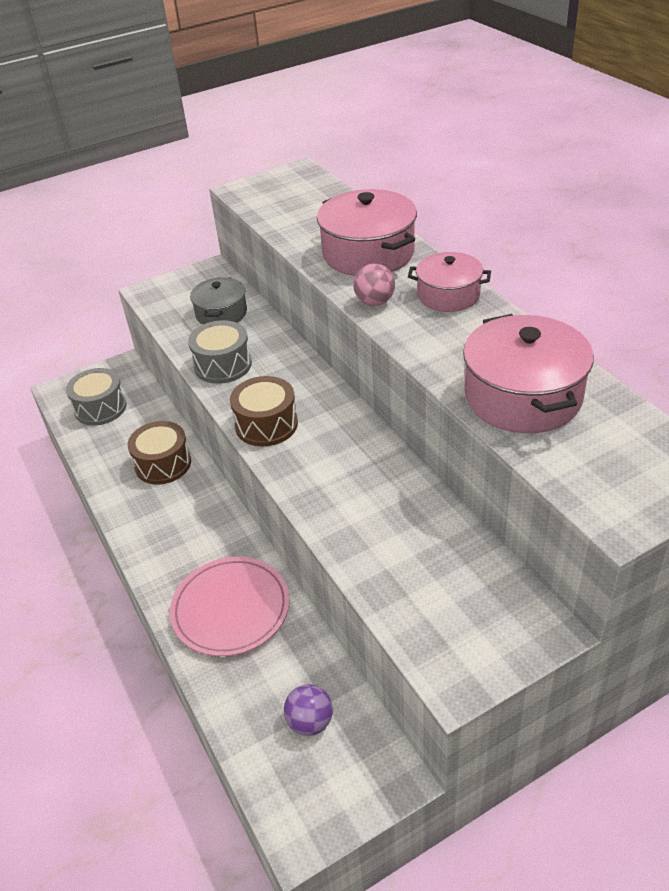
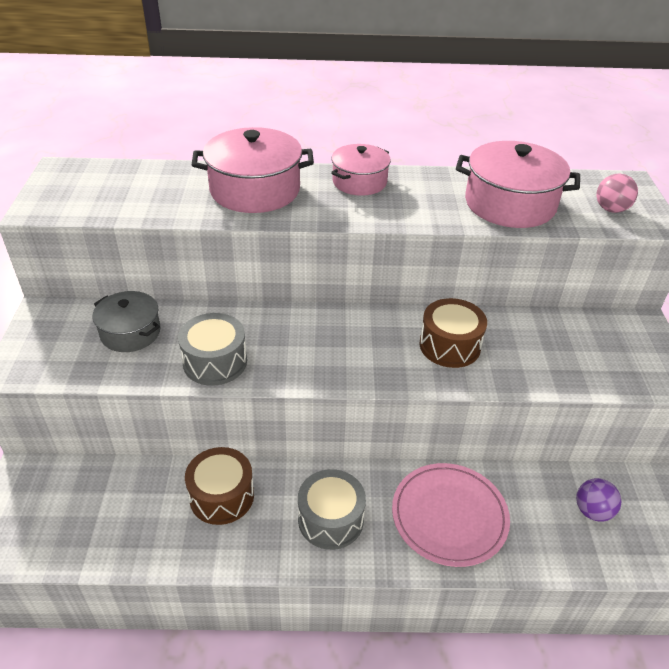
camera: 65 degrees left, 0 degrees up
(100, 408) = (74, 519): grey drum -> grey drum (330, 519)
(266, 424) = (331, 367): brown drum -> brown drum (449, 345)
(374, 302) = (330, 213): pink ball -> pink ball (611, 209)

